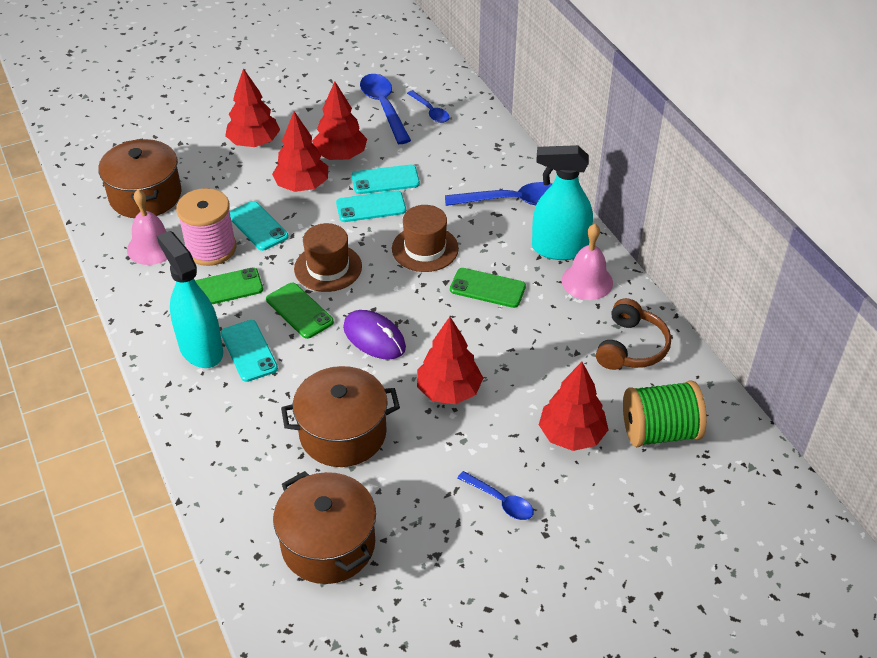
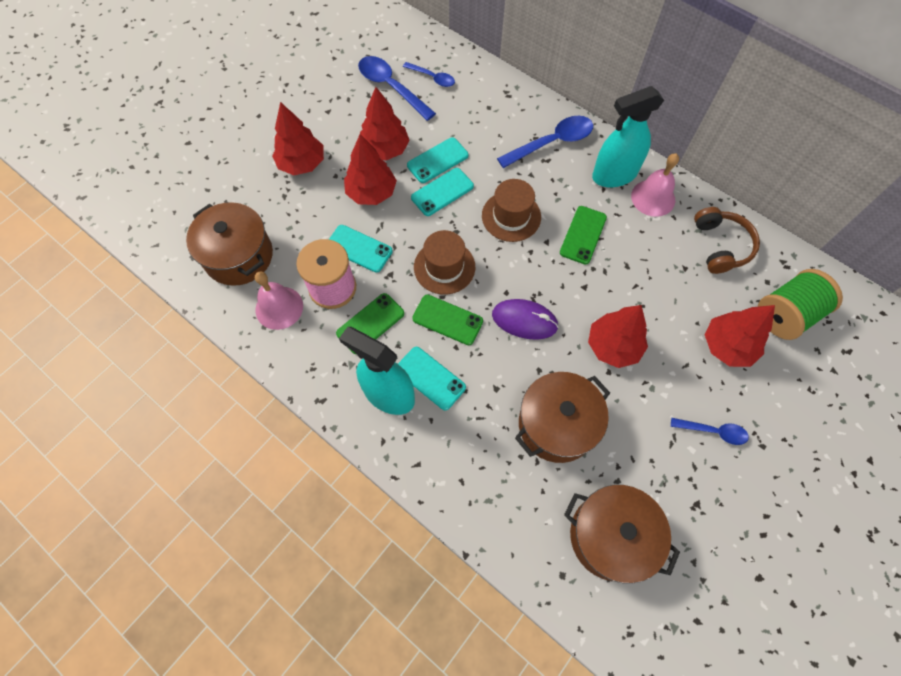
camera: 25 degrees left, 20 degrees up
(487, 288) = (583, 235): green phone -> green phone turned 60 degrees counterclockwise

